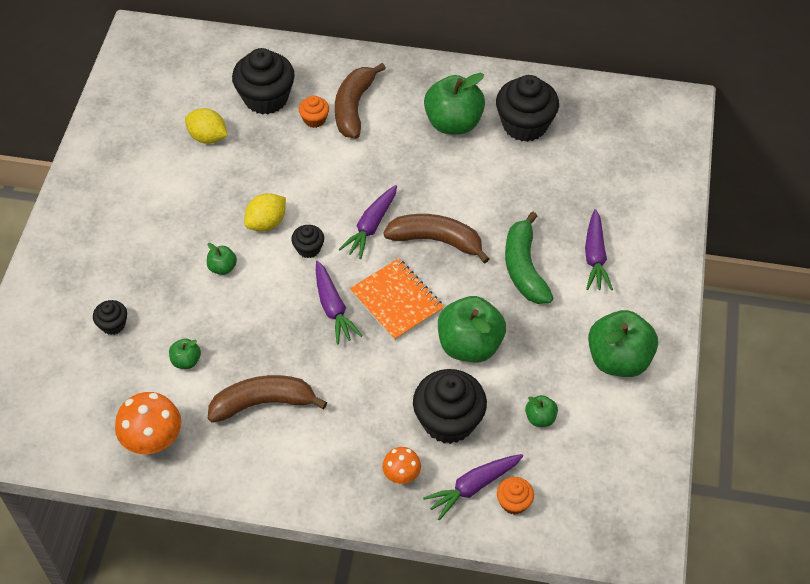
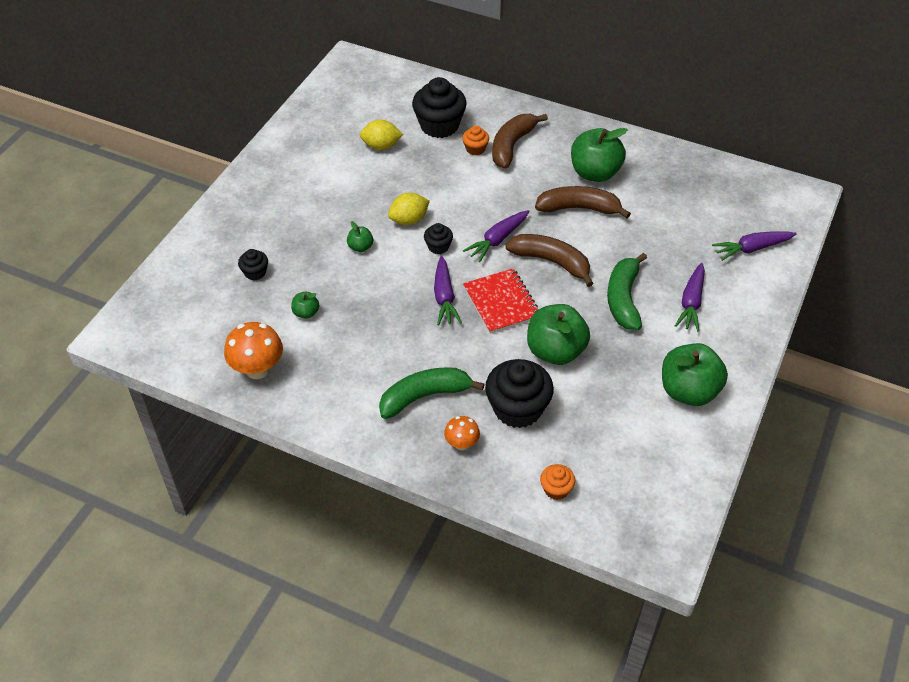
camera: 15 degrees right, 5 degrees down
(208, 137) = (381, 146): yellow lemon -> yellow lemon turned 45 degrees counterclockwise
(263, 403) = (360, 359): brown banana -> brown banana (579, 208)
(346, 430) = (424, 396): none -> green banana
(396, 301) = (501, 302): orange notebook -> red notebook
(473, 487) = (523, 468): purple carrot -> purple carrot (752, 249)
(525, 125) = (658, 185): black cupcake -> none
(540, 418) = (601, 424): green apple -> none

